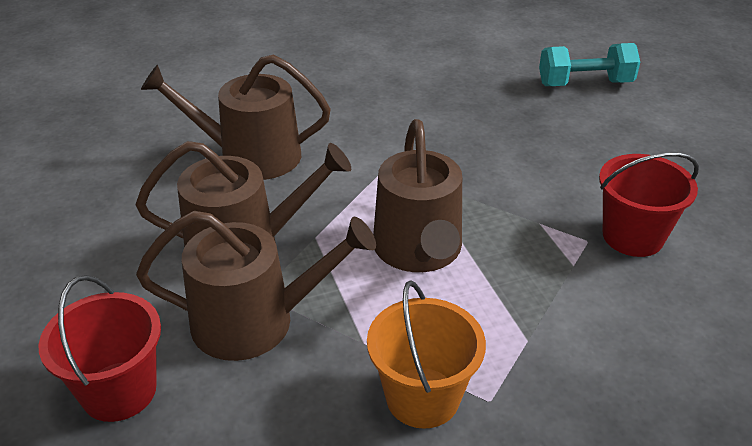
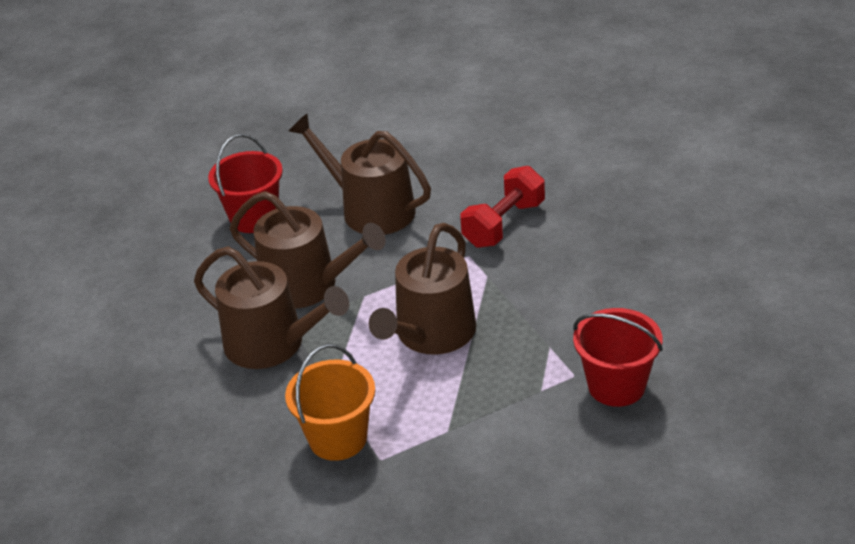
camera: 35 degrees right, 0 degrees up
(119, 391) = (157, 358): red bucket -> red bucket (254, 218)
(392, 133) = (504, 224): none -> red dumbbell
(585, 84) = (735, 229): turquoise dumbbell -> none

